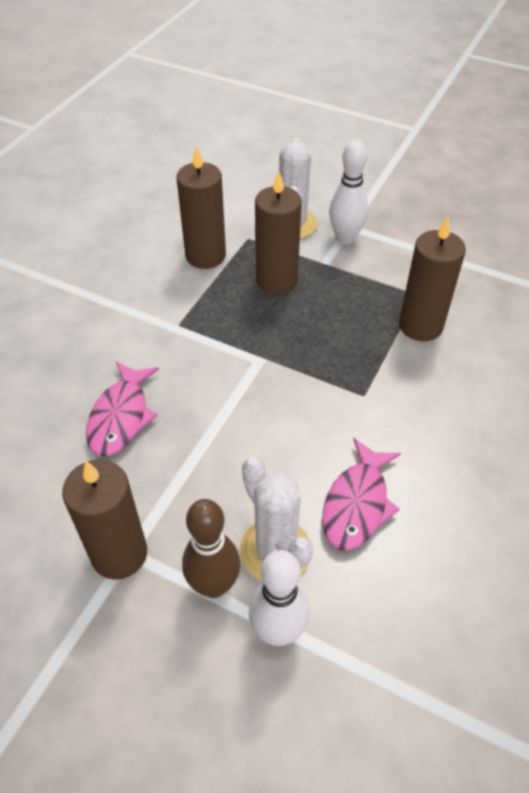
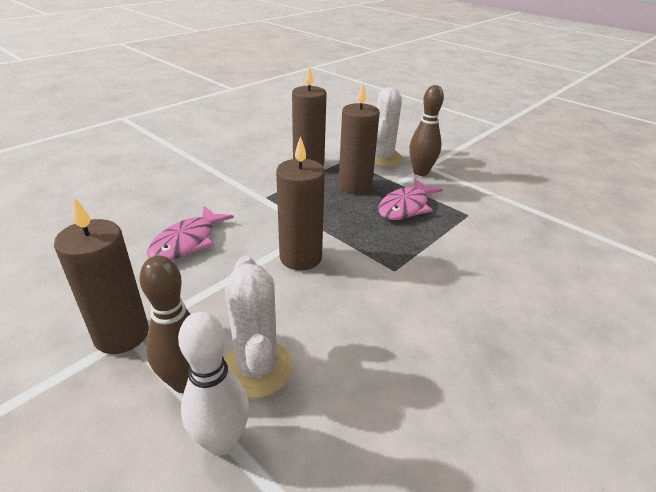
camera: 15 degrees right, 15 degrees down
(345, 238) = (420, 172): white bowling pin -> brown bowling pin
(357, 504) = (353, 350): pink fish -> pink fish (406, 207)
(420, 326) = (463, 234): brown candle -> brown candle (300, 257)

